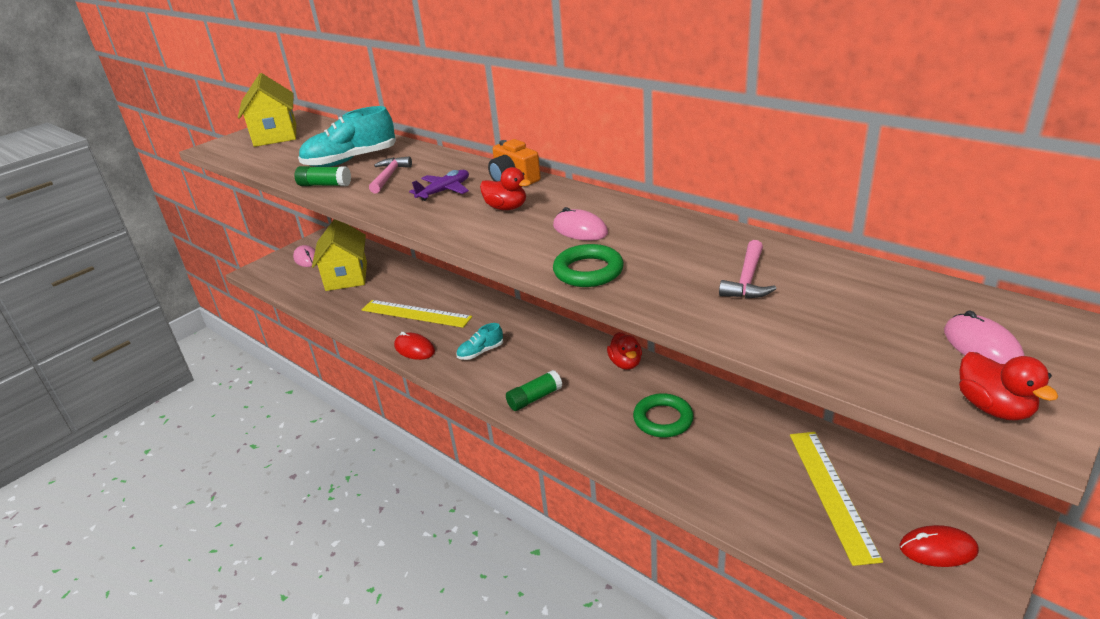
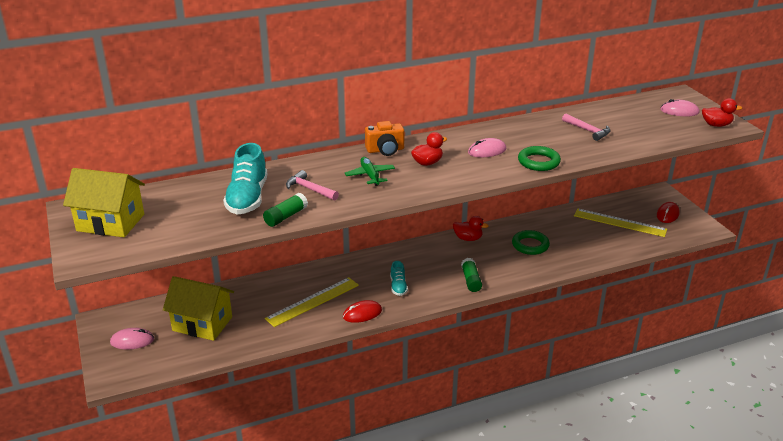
camera: 65 degrees left, 0 degrees up
(444, 191) = (370, 175): purple plane -> green plane

